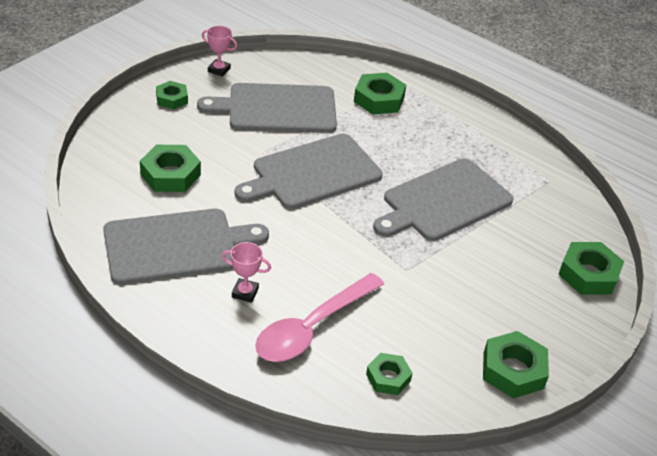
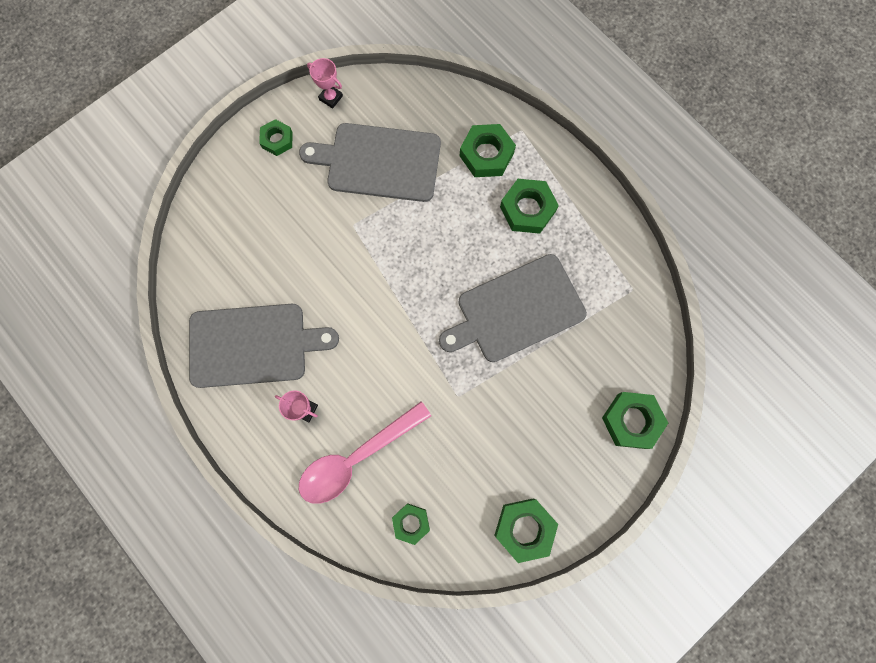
camera: 15 degrees right, 35 degrees up
(170, 174) = (261, 249): green nut -> green nut (527, 209)
(312, 173) = (396, 259): grey cutting board -> none

